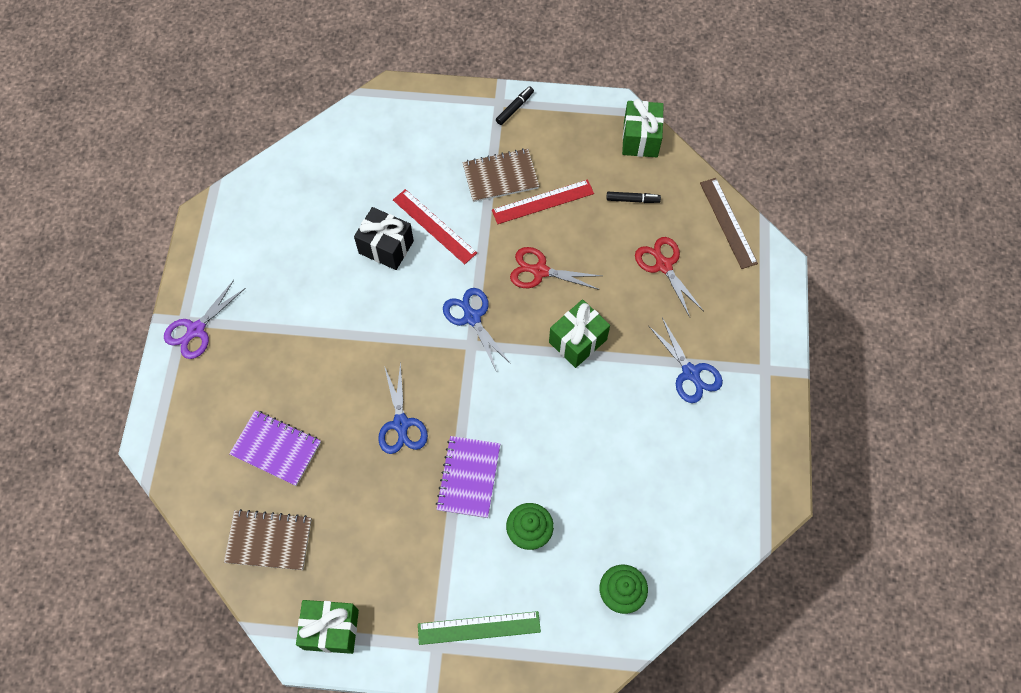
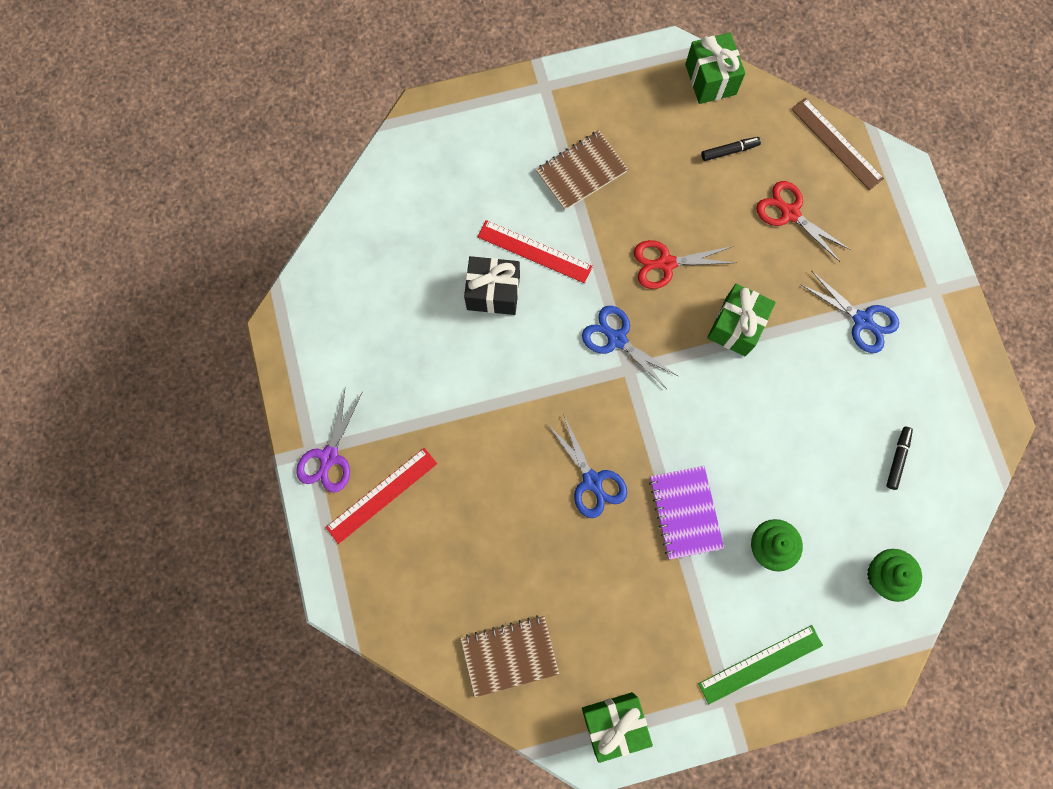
camera: 20 degrees left, 10 degrees up
(276, 448) = (473, 555): purple notebook -> none
(514, 108) = (564, 88): black marker -> black marker (897, 459)
(543, 202) = (637, 185): red ruler -> red ruler (382, 495)

